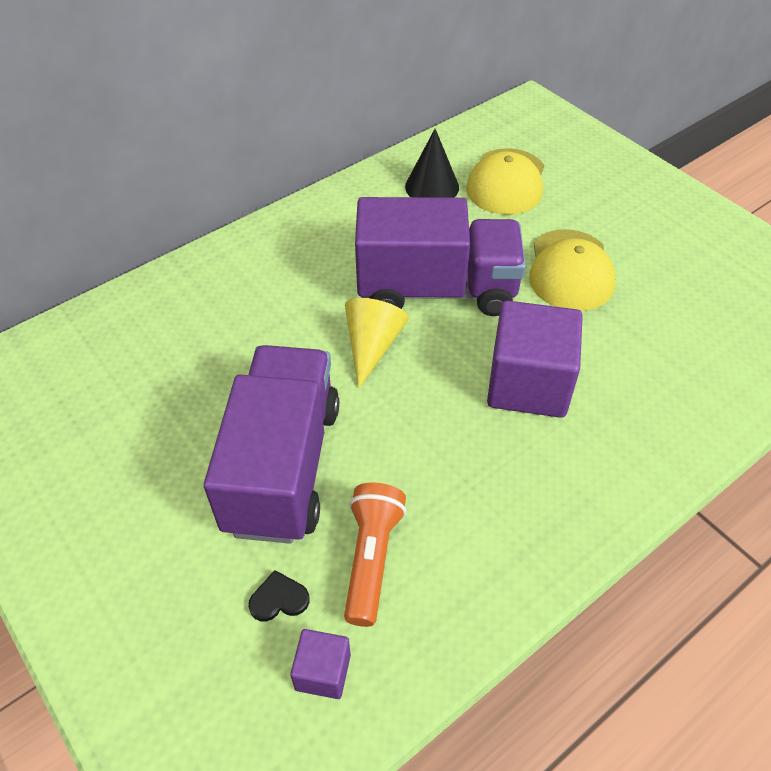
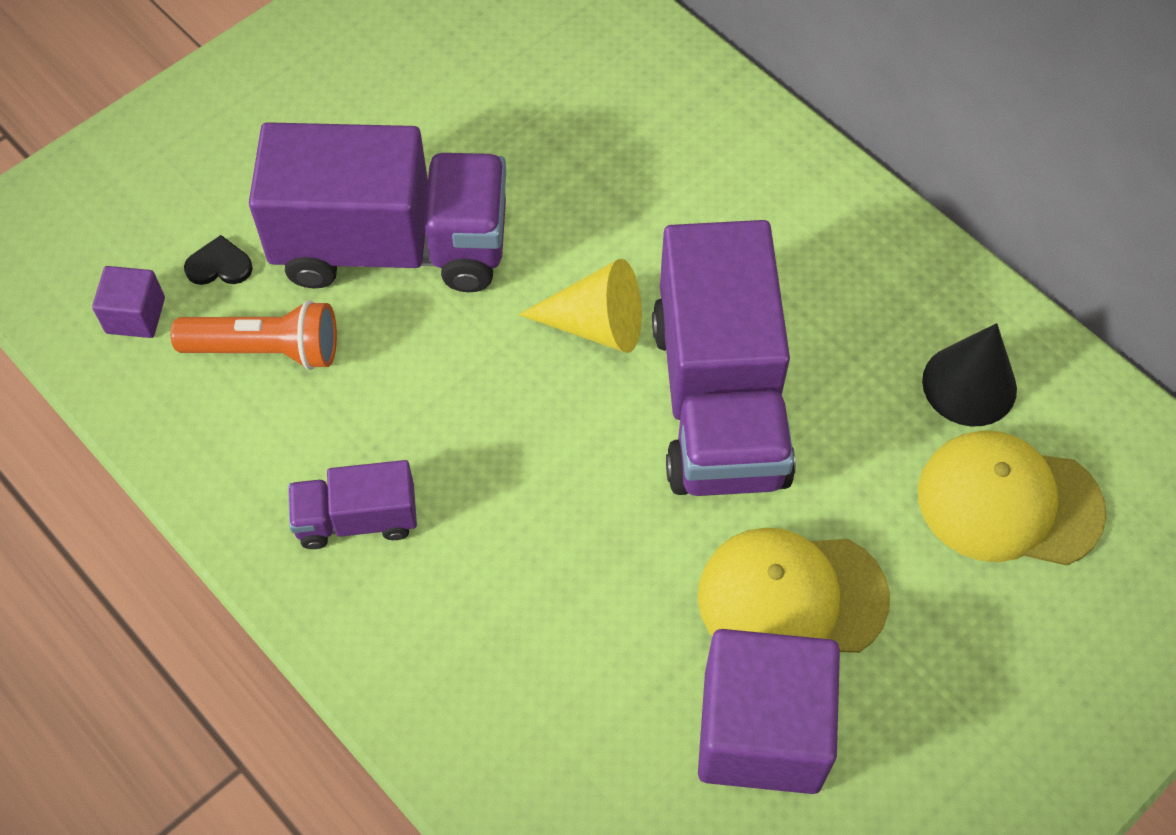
camera: 85 degrees right, 10 degrees up
(279, 599) = (219, 265): black heart -> black heart turned 75 degrees counterclockwise
(527, 493) = (357, 519): none -> purple truck
(528, 384) = (541, 525): purple cube -> purple cube (761, 730)

